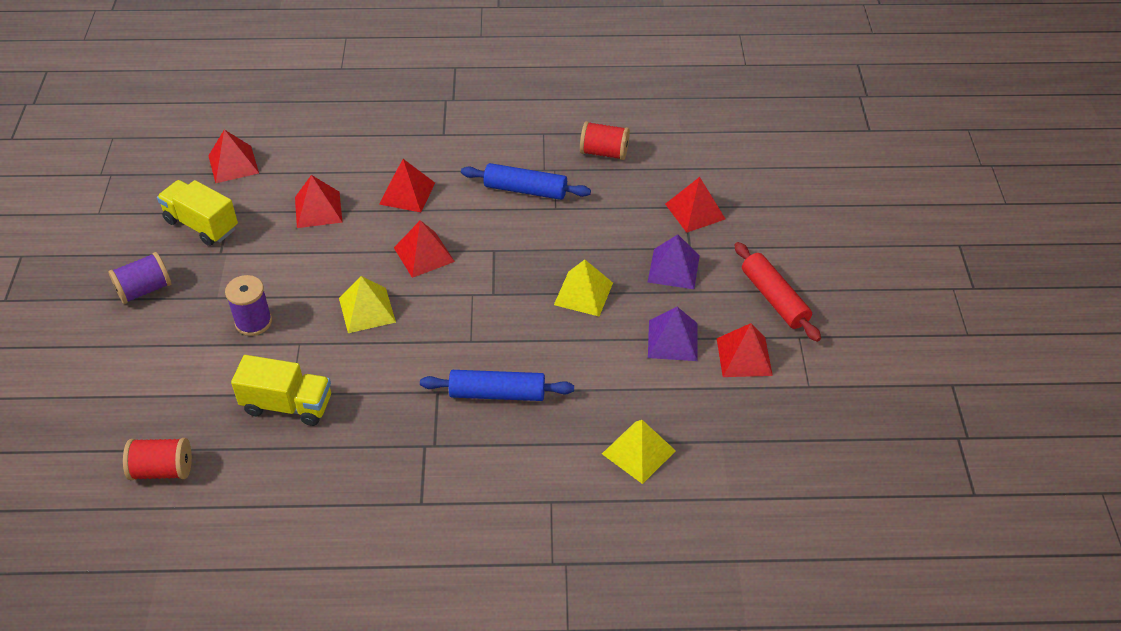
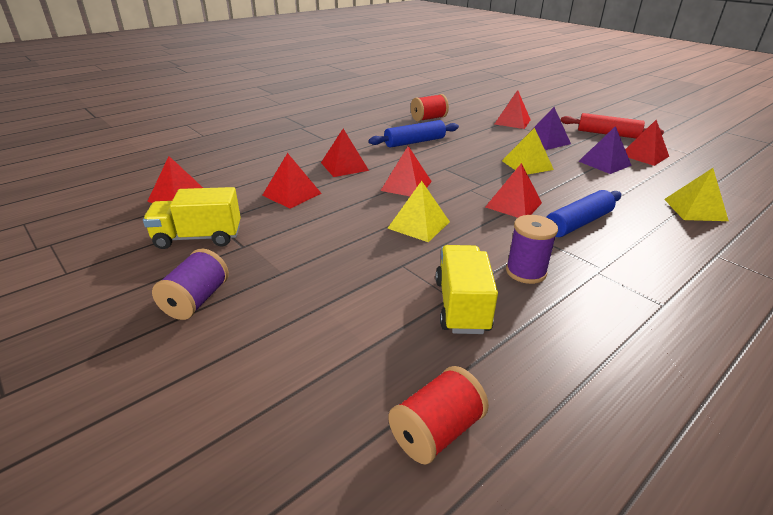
camera: 40 degrees left, 15 degrees down
(253, 322) = (341, 271): purple spool -> purple spool (526, 272)
(287, 405) = (461, 306): yellow truck -> yellow truck turned 60 degrees counterclockwise
(479, 337) = (513, 205): none -> red pyramid

